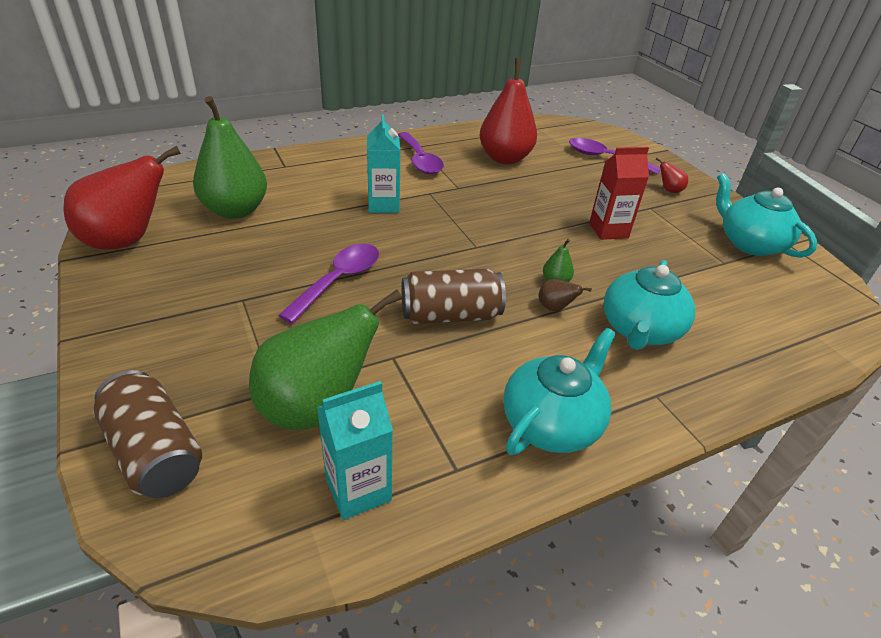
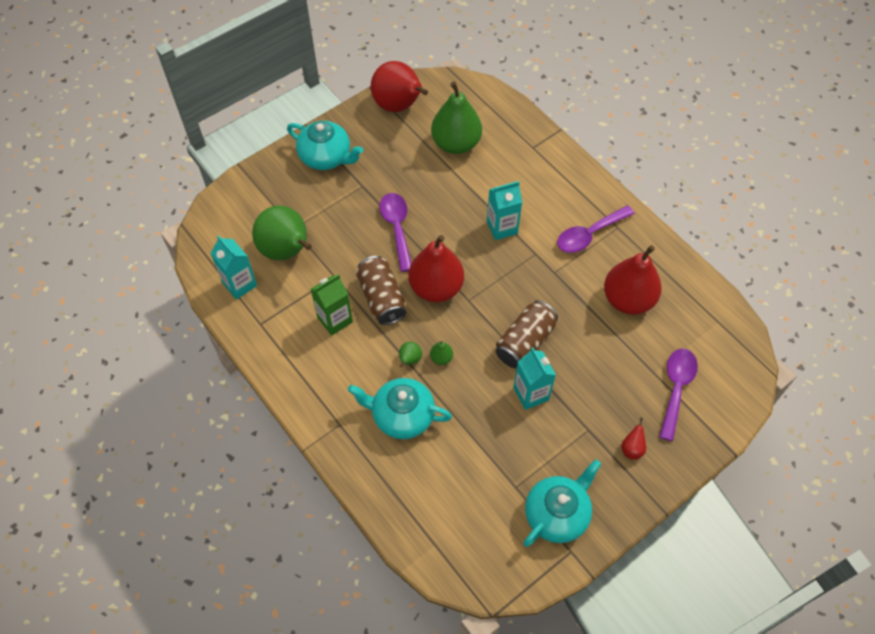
camera: 80 degrees right, 20 degrees up
(155, 452) = (244, 197): brown can -> brown can (525, 342)
(339, 281) = (397, 228): purple spoon -> purple spoon turned 120 degrees counterclockwise
(450, 266) = (436, 288): none -> red pear
(474, 369) = (335, 320): none -> green carton
(552, 423) = (302, 366): turquoise teapot -> turquoise teapot (326, 157)
(555, 308) = (409, 360): brown pear -> green pear
(608, 230) = (531, 394): red carton -> turquoise carton

